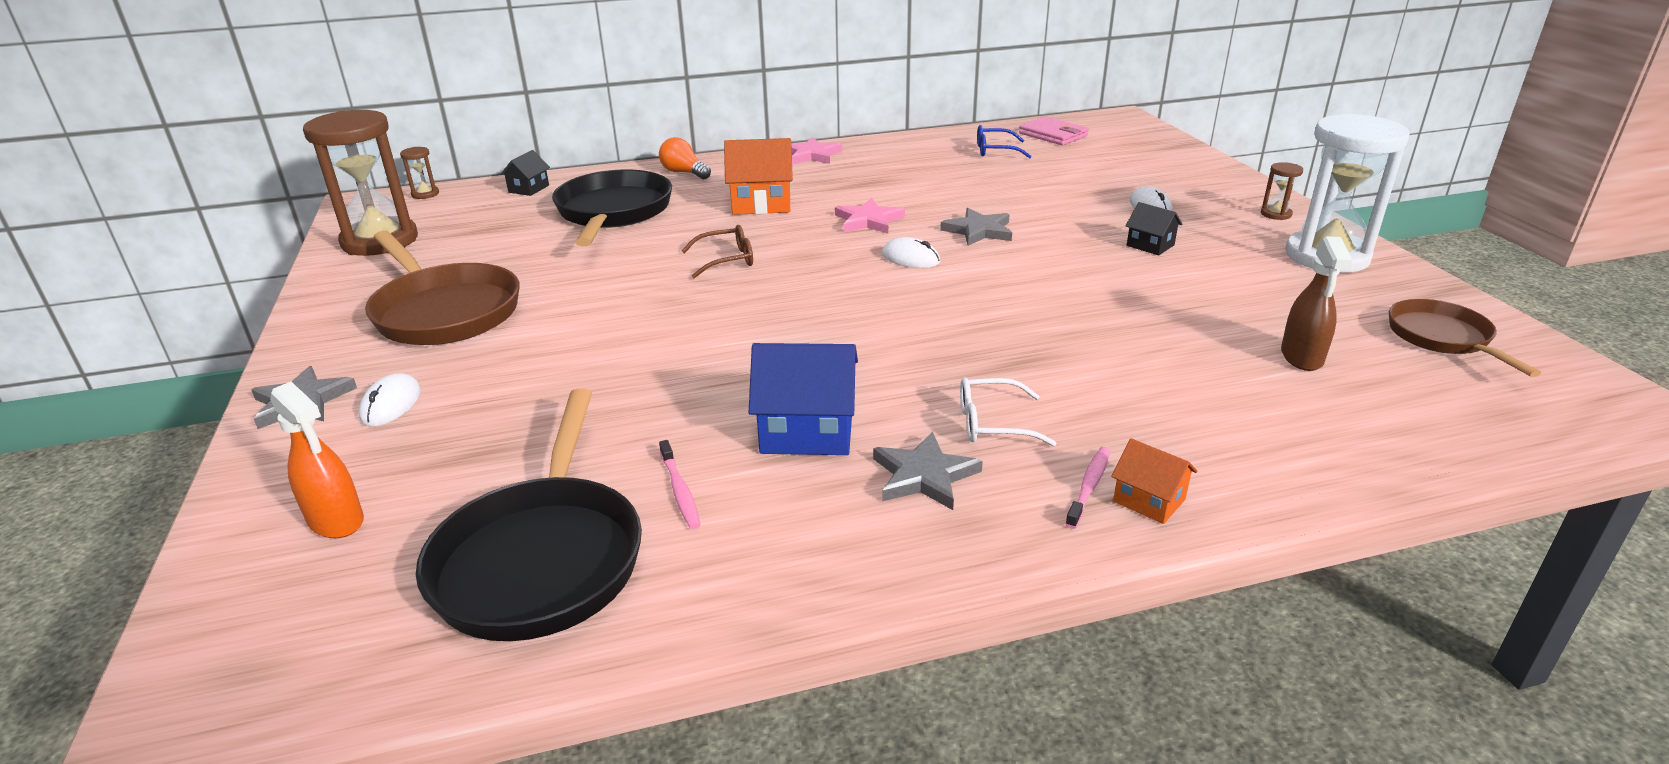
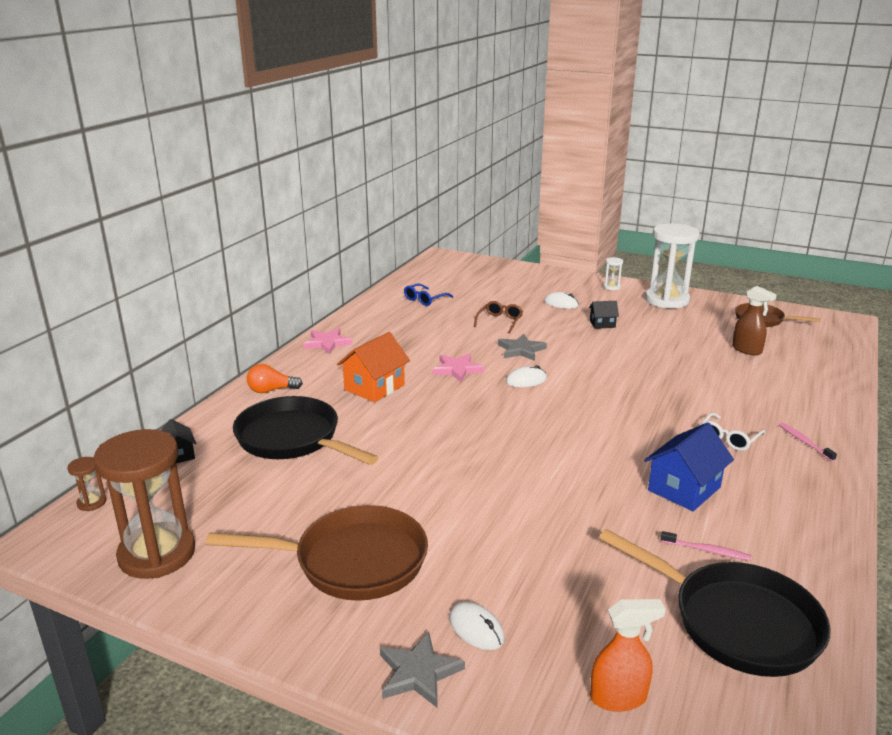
camera: 50 degrees left, 5 degrees down
(726, 260) = (440, 430): brown glasses -> brown glasses (500, 321)
(924, 476) = (758, 476): grey star -> none
(1053, 135) = (432, 279): pink wallet -> none
(1149, 500) = (826, 435): orange house -> none
(1276, 214) = (611, 287): brown hourglass -> white hourglass

